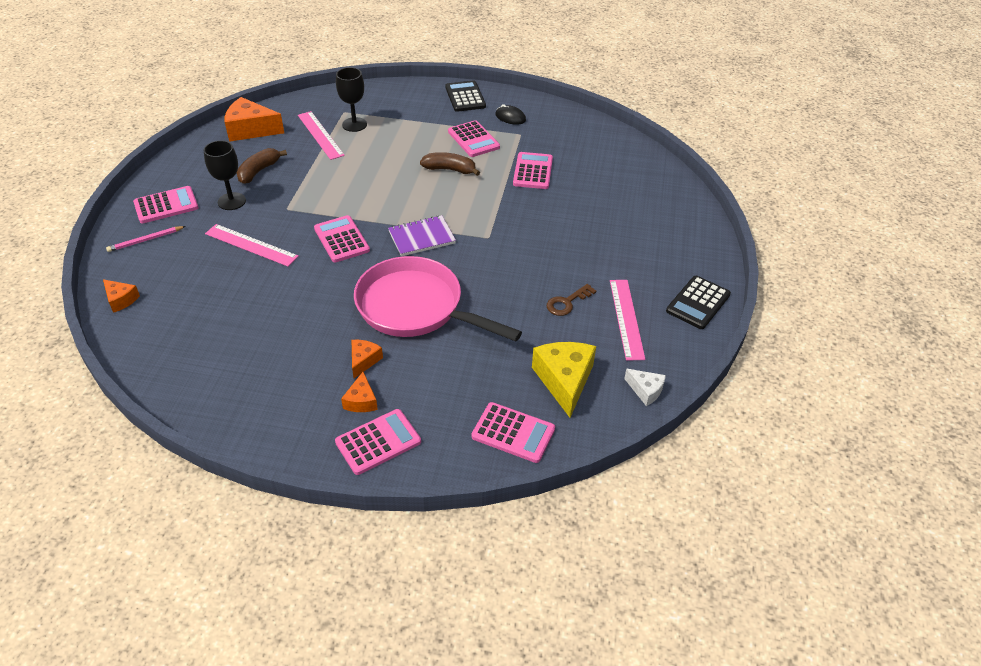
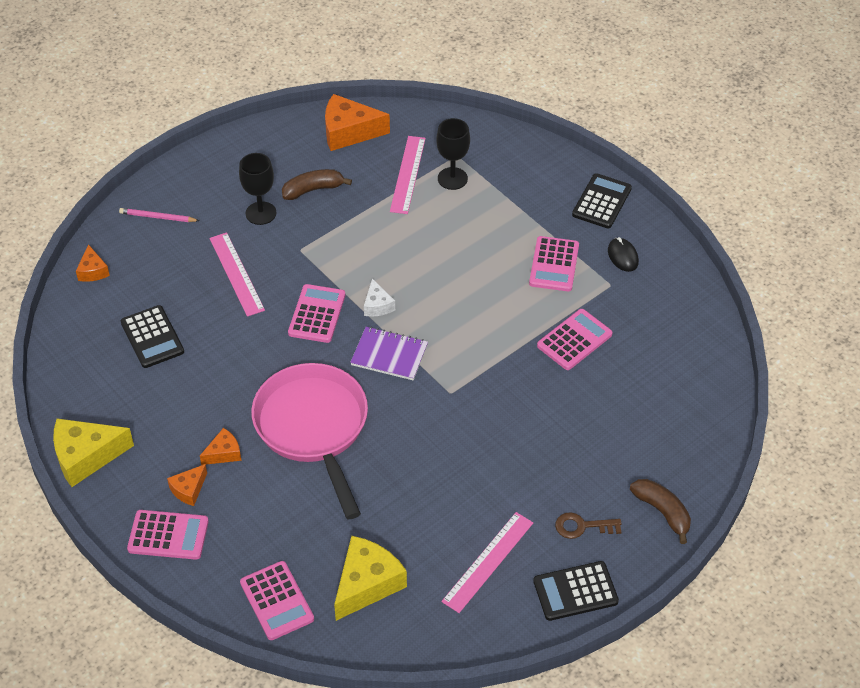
camera: 40 degrees right, 5 degrees up
(166, 205) = (203, 186): pink calculator -> none
(221, 317) = (152, 337): none -> black calculator
(246, 429) = (86, 456): none -> yellow cheese
(251, 129) = (349, 132): orange cheese -> orange cheese turned 45 degrees counterclockwise
(450, 169) = (492, 289): brown banana -> brown banana (662, 512)
(567, 302) = (451, 509): brown key -> brown key (582, 526)
(645, 390) = (427, 641): white cheese -> white cheese (377, 305)

